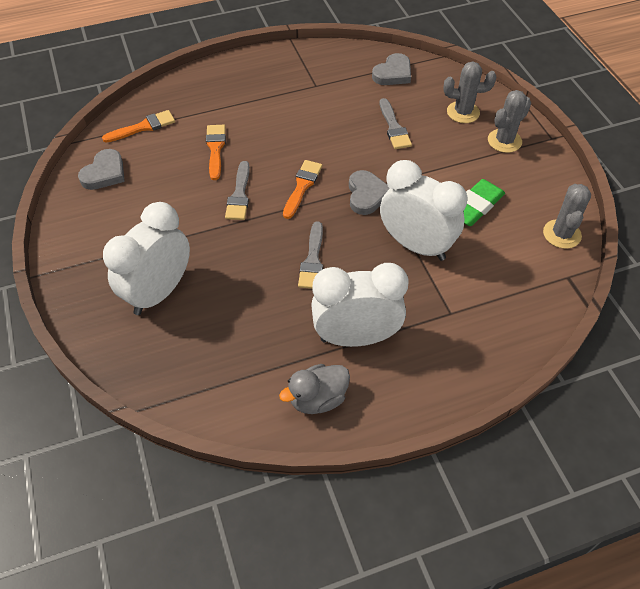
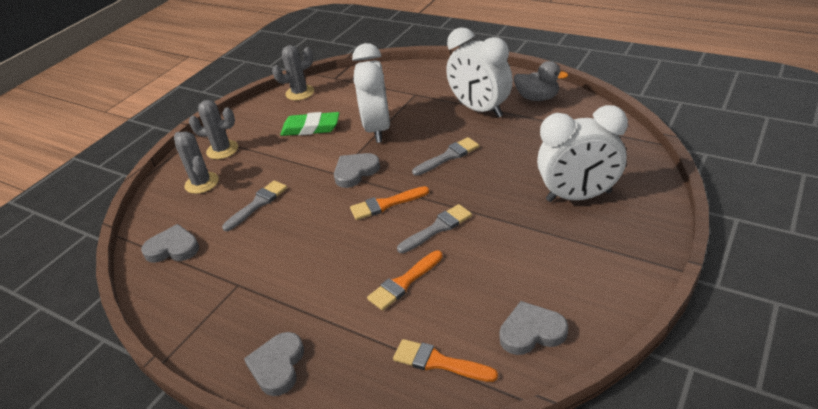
camera: 125 degrees left, 15 degrees down
(228, 74) = (277, 366): none -> grey heart

